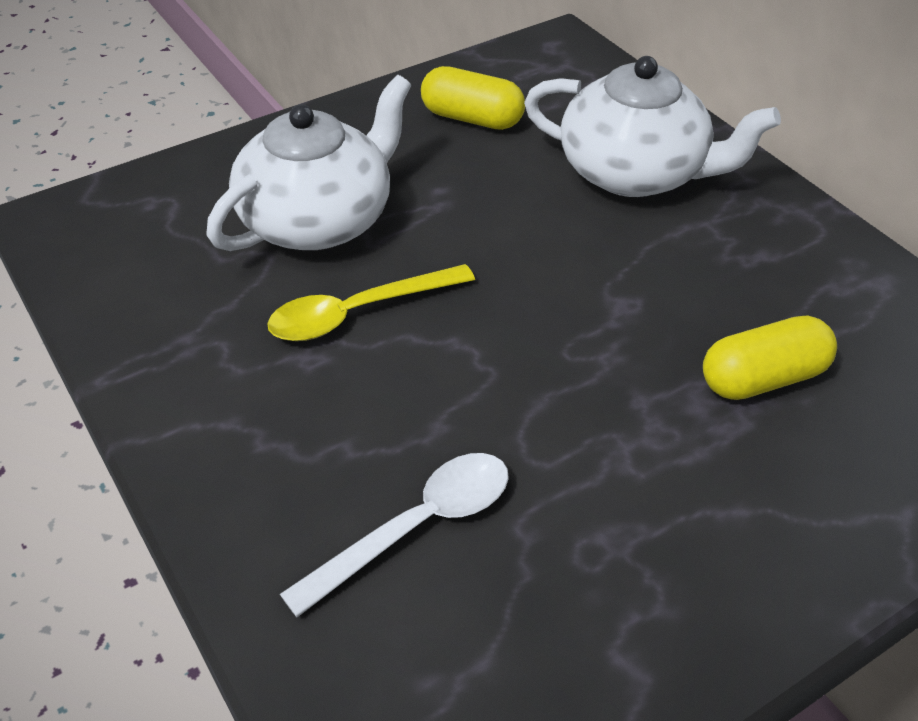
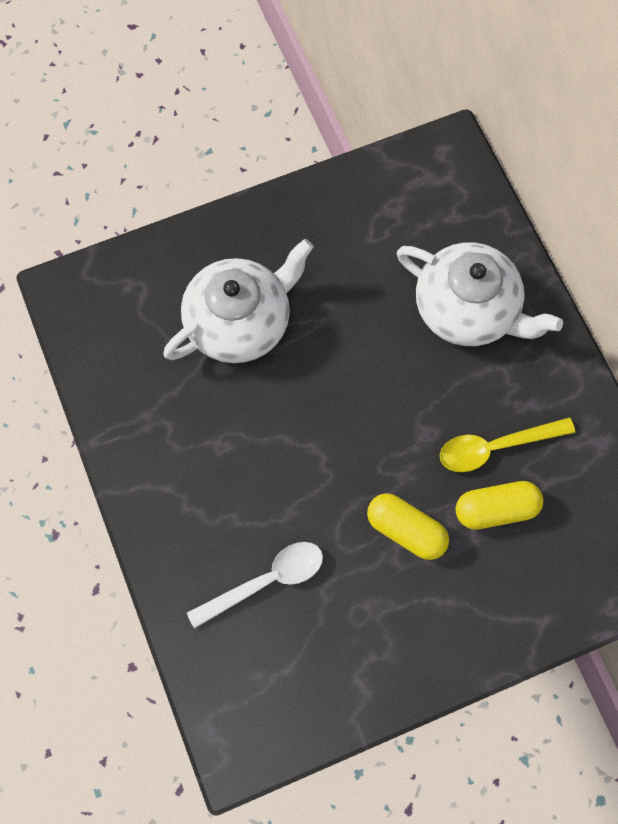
camera: 10 degrees right, 25 degrees up
(358, 313) = (255, 412): yellow spoon -> yellow spoon (495, 447)
(472, 118) = (363, 231): yellow capsule -> yellow capsule (406, 530)

